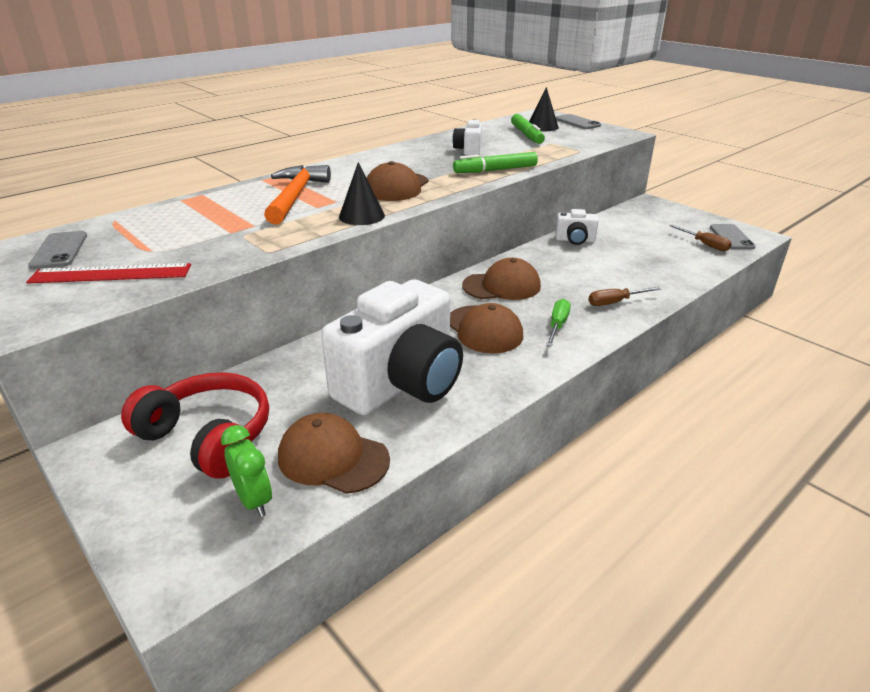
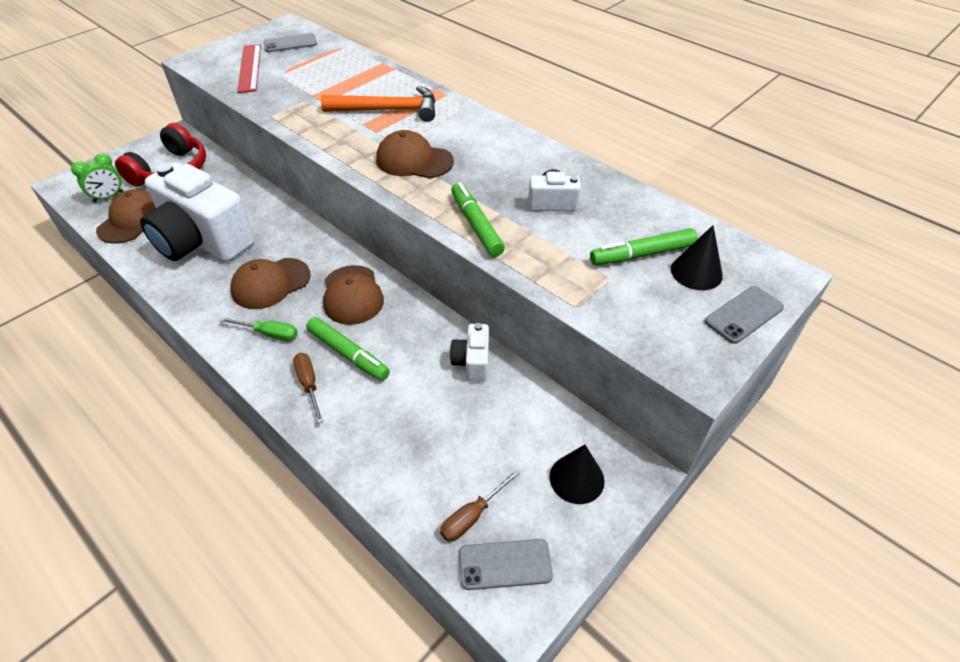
camera: 85 degrees right, 15 degrees up
(362, 216) = (338, 148): black cone -> black cone (577, 478)
(576, 286) = (348, 354): none -> green marker

